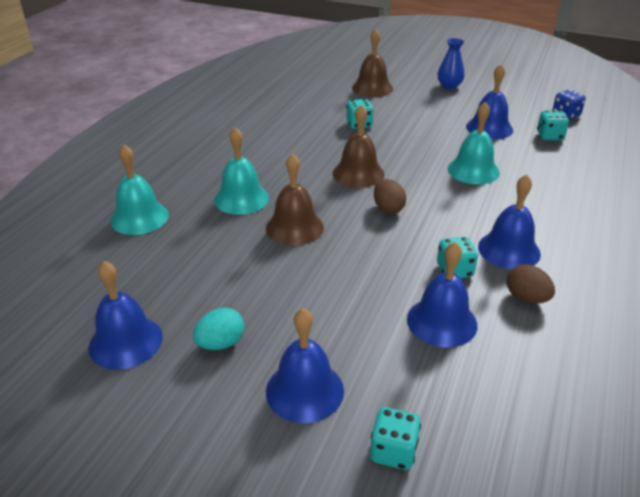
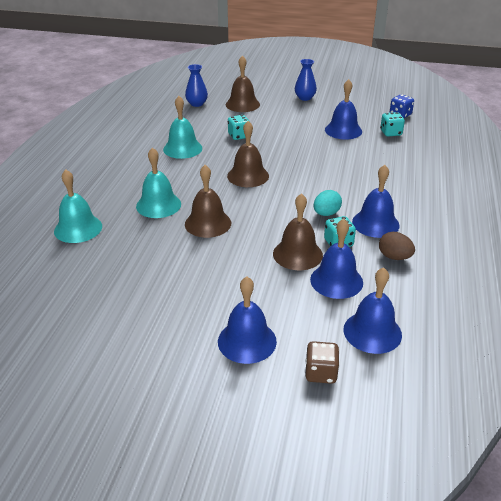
camera: 10 degrees left, 0 degrees up
(125, 342) = (98, 324): blue bell -> blue bell (372, 332)
(221, 343) = (174, 316): turquoise egg -> turquoise egg (326, 213)
(318, 83) = (197, 104): none -> blue vase
(388, 209) = (278, 201): brown egg -> none
(393, 451) = (320, 373): turquoise dice -> brown dice
(398, 279) = (297, 254): none -> brown bell
(473, 170) = (337, 165): turquoise bell -> turquoise bell (182, 148)

